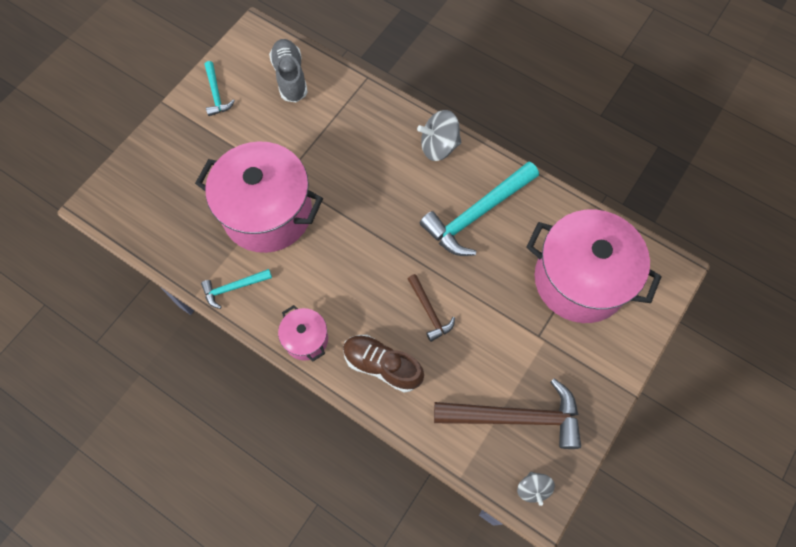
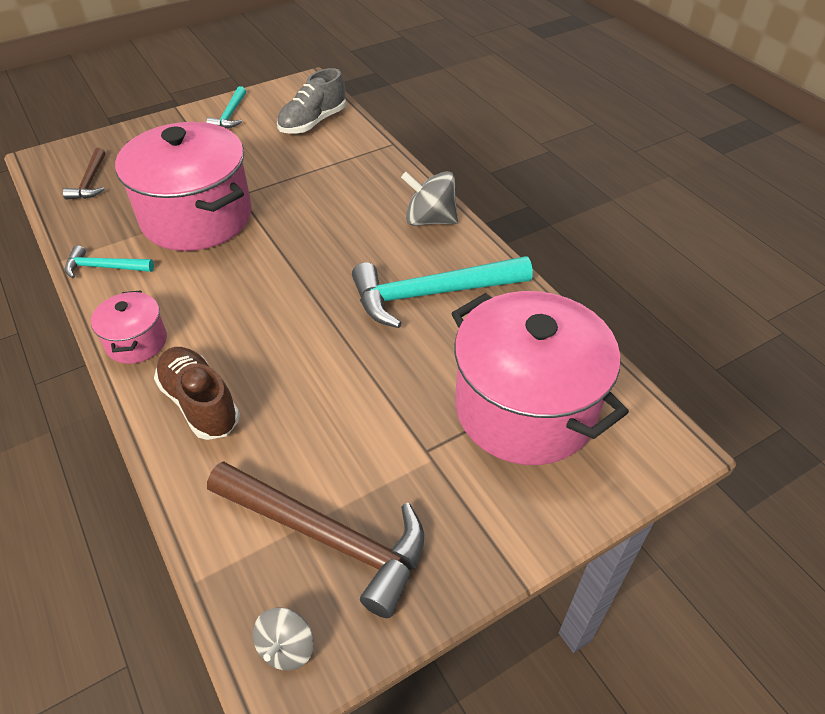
camera: 25 degrees right, 20 degrees down
(290, 77) = (313, 122): grey shoe -> grey shoe turned 150 degrees counterclockwise
(429, 311) = (301, 369): brown hammer -> brown hammer (90, 182)

